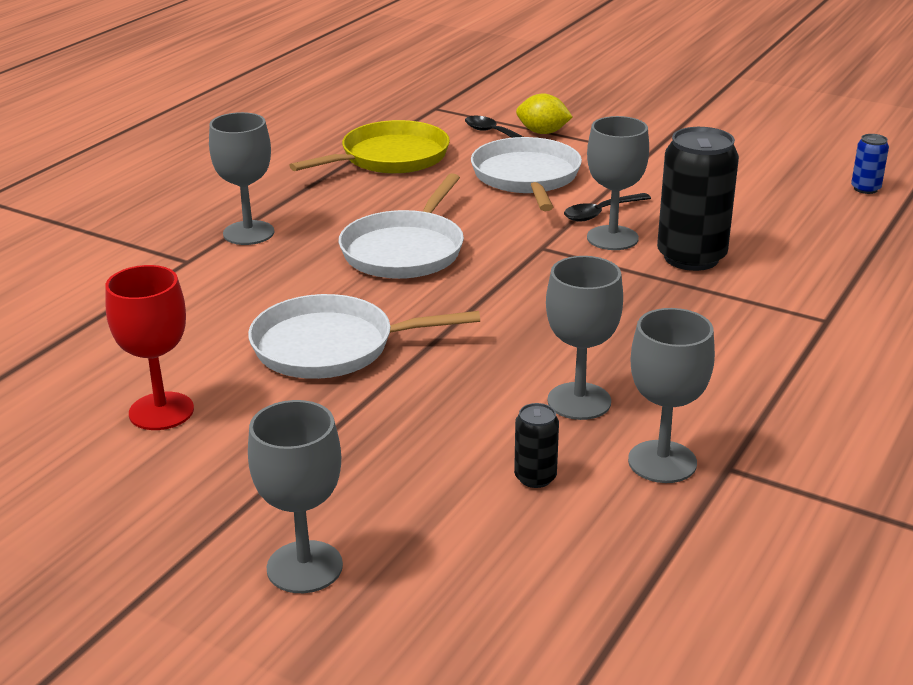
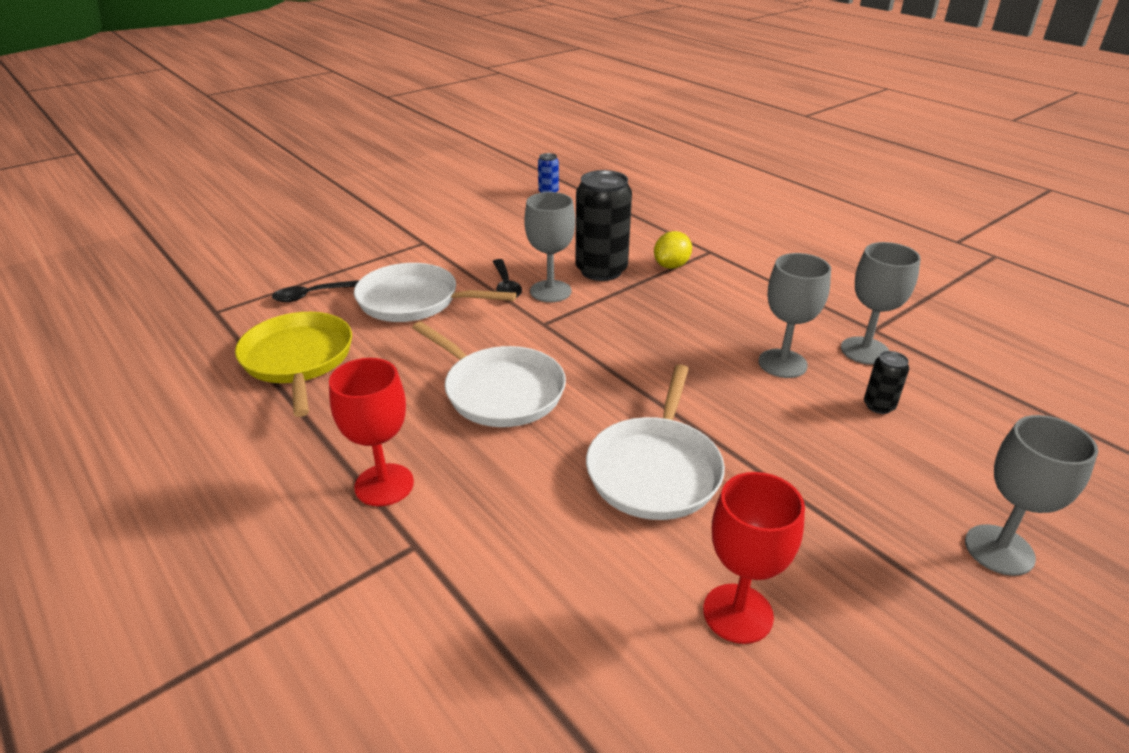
camera: 70 degrees left, 5 degrees up
(248, 233) = (384, 485): grey goblet -> red goblet
(543, 132) = (335, 273): yellow lemon -> yellow lemon (671, 266)

